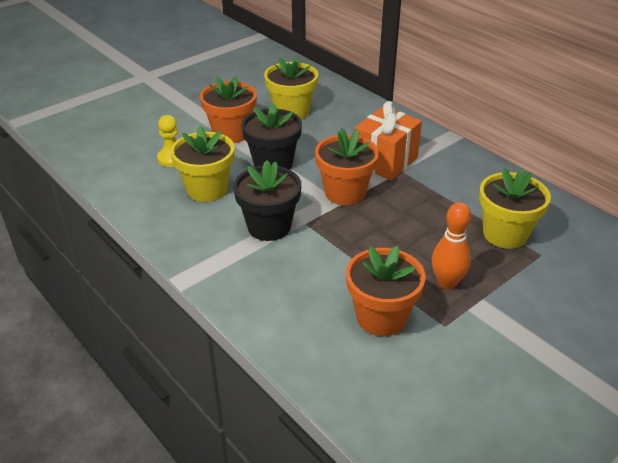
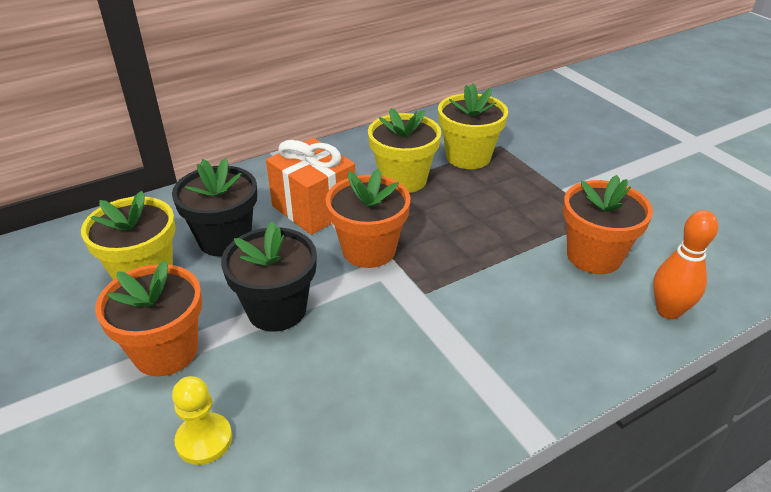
camera: 80 degrees left, 0 degrees up
(207, 189) = (317, 393): yellow flower pot -> yellow flower pot (403, 180)
(269, 226) = (426, 328): black flower pot -> black flower pot (225, 239)
(447, 282) = (539, 205): orange bowling pin -> orange bowling pin (668, 311)

